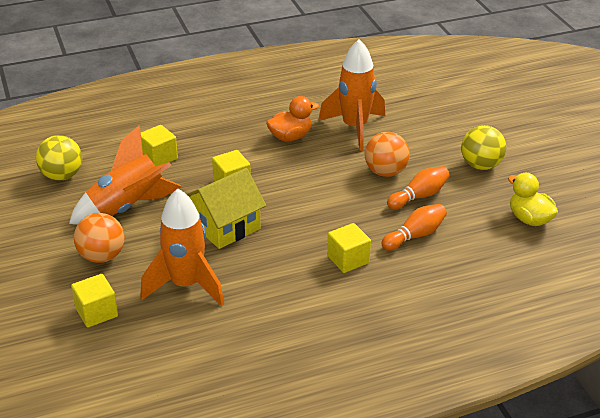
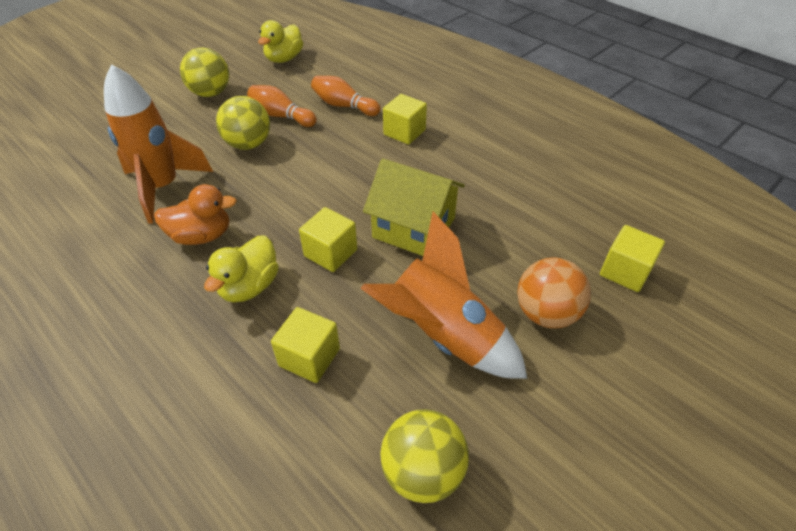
camera: 115 degrees left, 10 degrees up
(186, 285) = (526, 220): orange rocket -> none
(229, 147) = (249, 286): none -> yellow duck
(290, 137) = (202, 236): orange duck -> orange duck turned 135 degrees clockwise
(385, 172) = (248, 144): orange ball -> yellow ball

